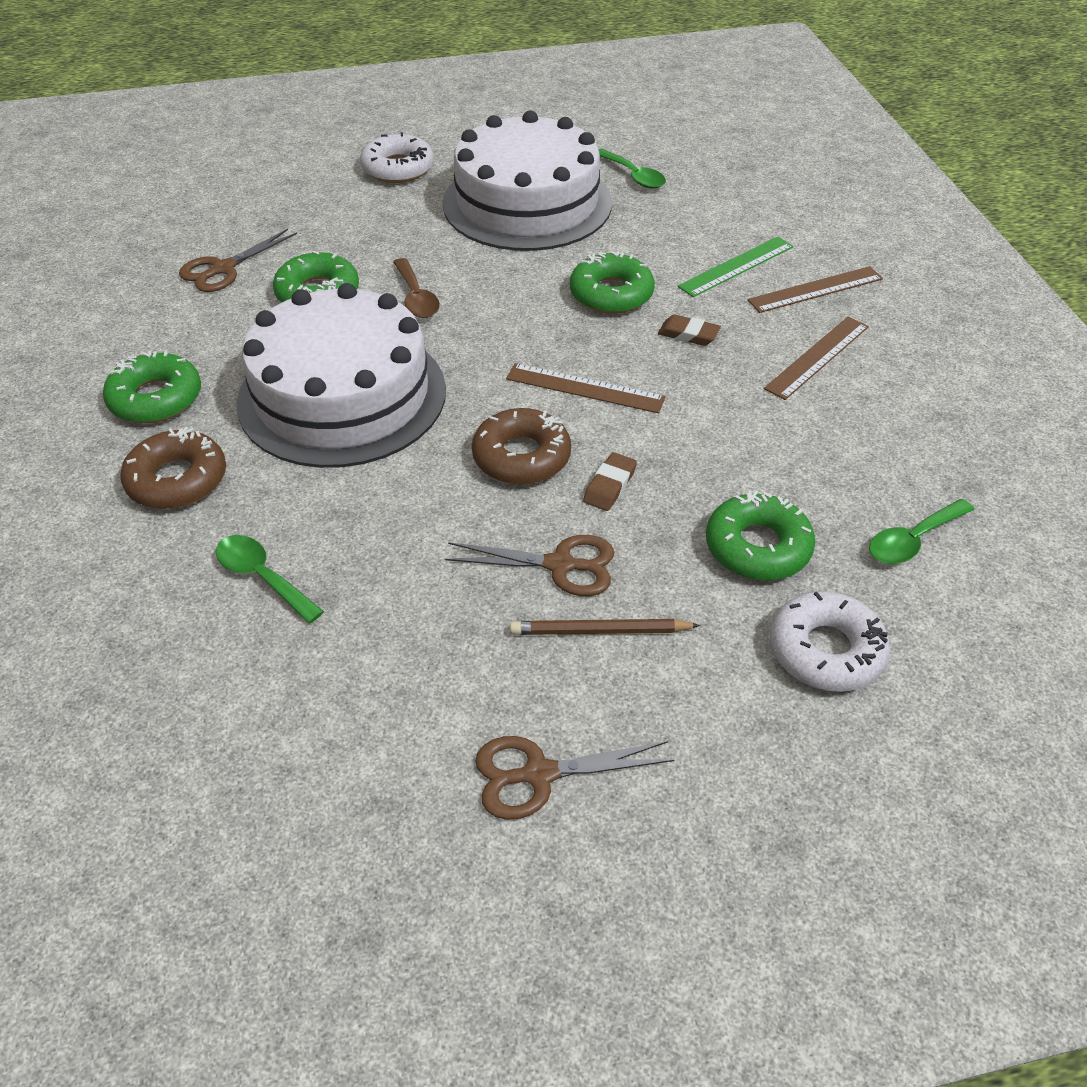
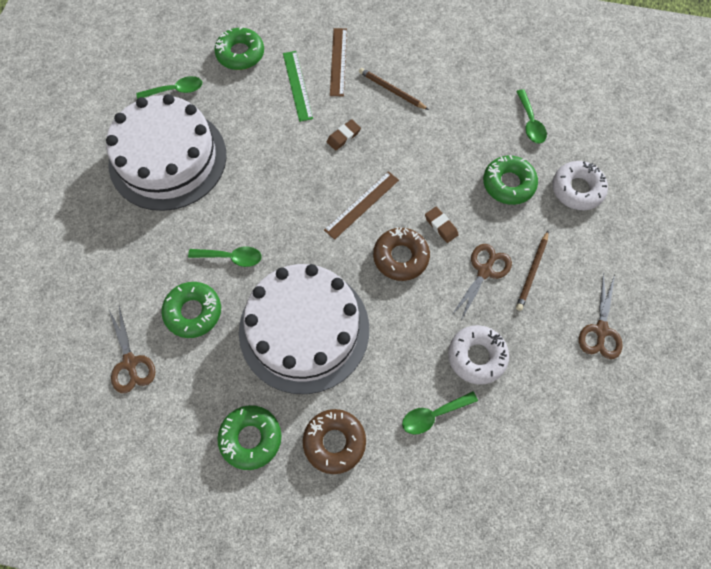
camera: 65 degrees left, 20 degrees up
(398, 168) = (75, 216): white donut -> white donut (477, 356)
(416, 297) = (231, 257): brown spoon -> green spoon
(611, 294) = (287, 156): green donut -> green donut (240, 54)
(817, 357) = (392, 90): brown ruler -> brown pencil

